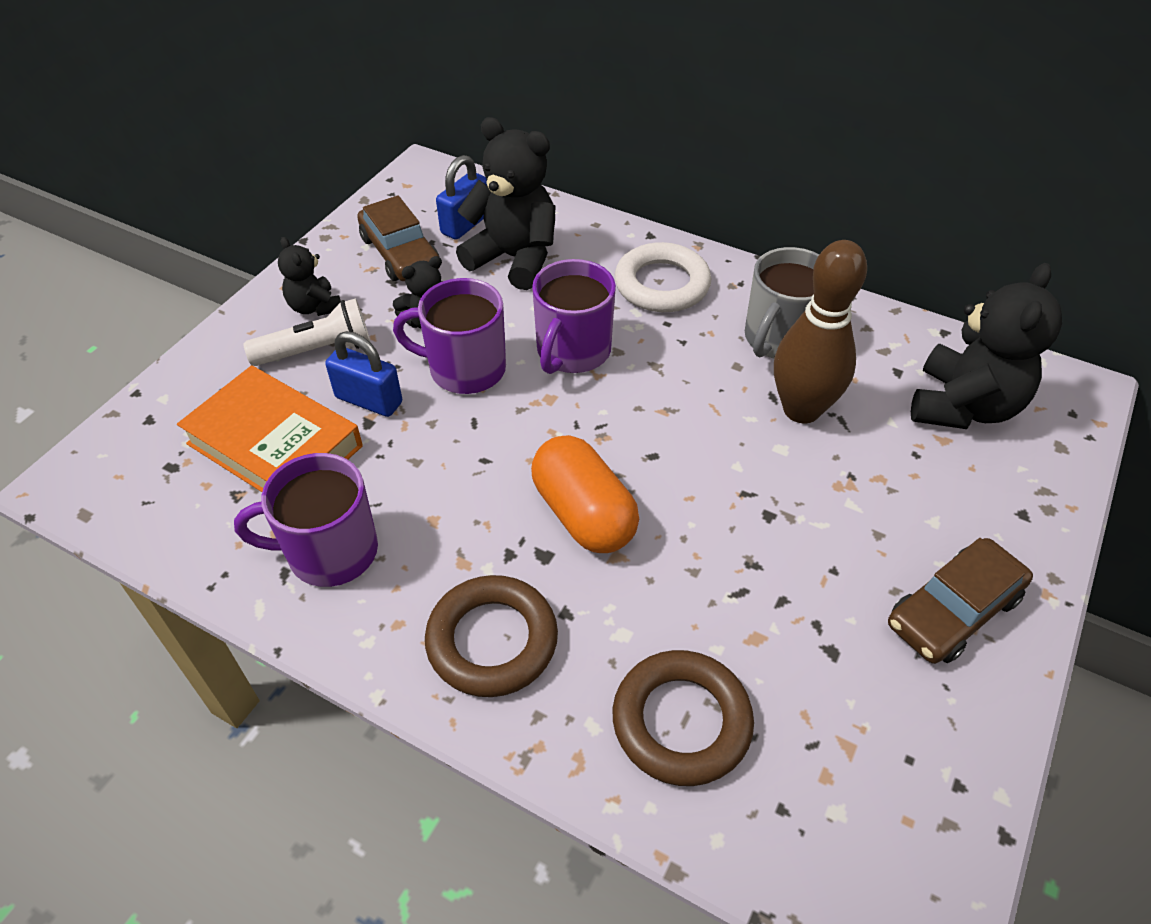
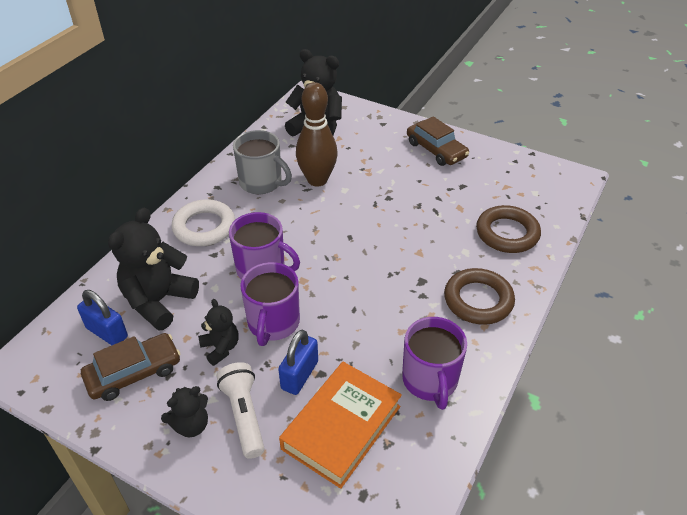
camera: 90 degrees left, 5 degrees down
(584, 514) = (392, 265): orange capsule -> none

